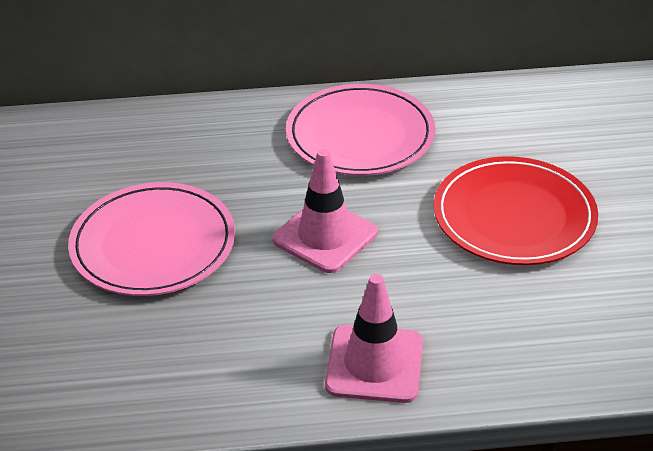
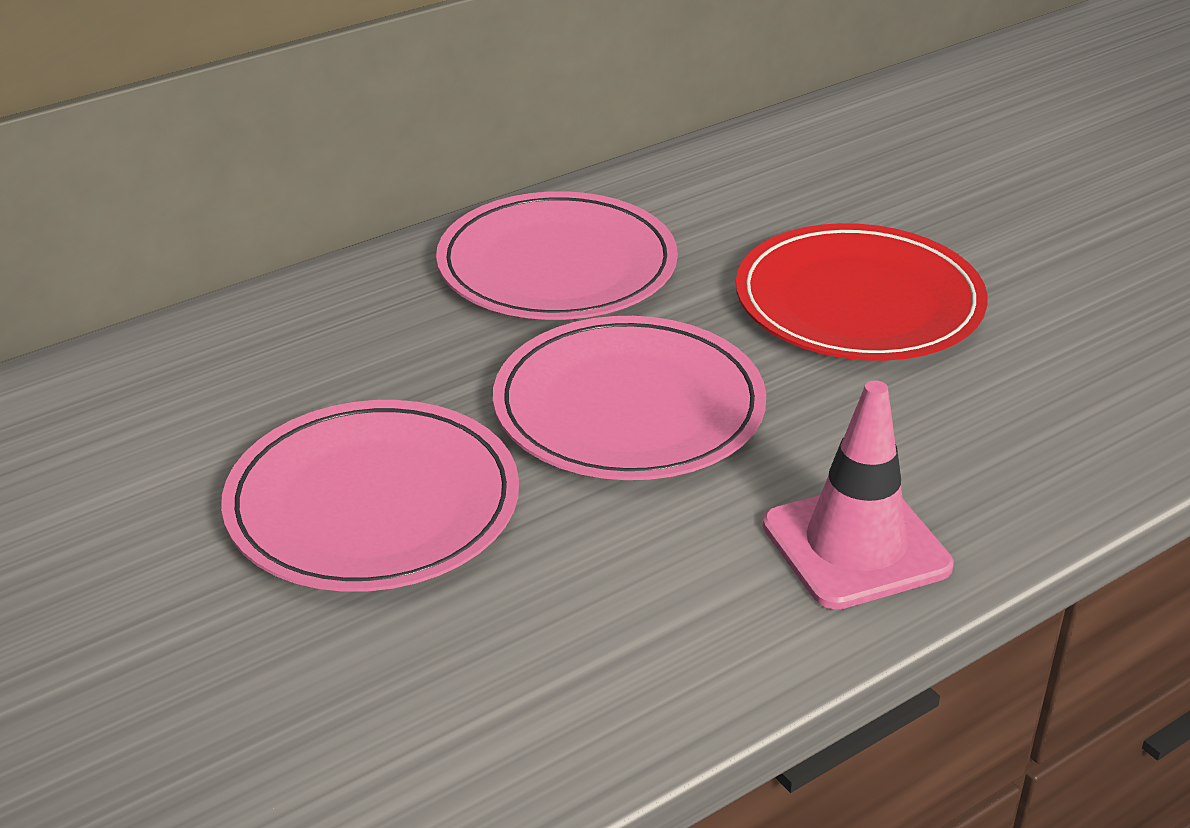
camera: 30 degrees left, 5 degrees down
(325, 236) = (629, 407): pink traffic cone -> pink plate

